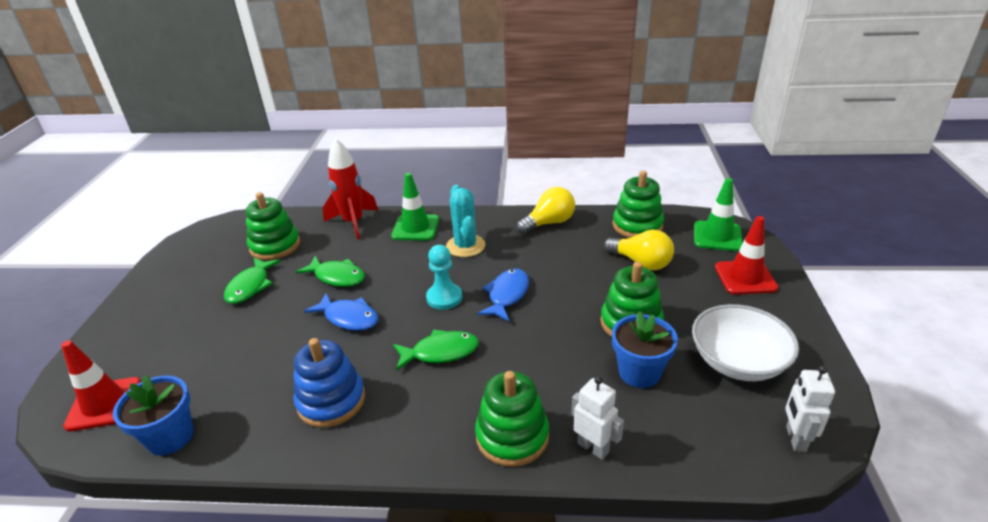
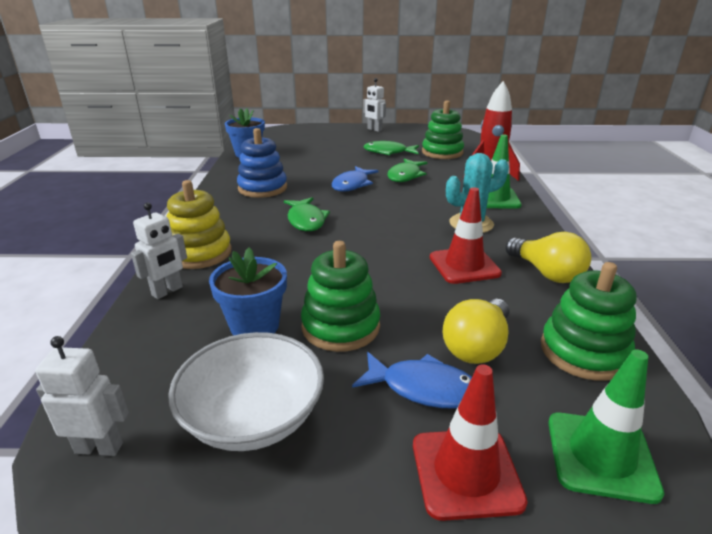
camera: 85 degrees right, 5 degrees down
(104, 404) = (279, 137): red traffic cone -> red traffic cone (464, 265)
(144, 296) = (374, 129): none -> white robot
(444, 297) = (381, 218): turquoise pawn -> none
(507, 295) = (388, 247): blue fish -> blue fish (423, 388)
(512, 436) = (199, 253): green stacking toy -> yellow stacking toy

